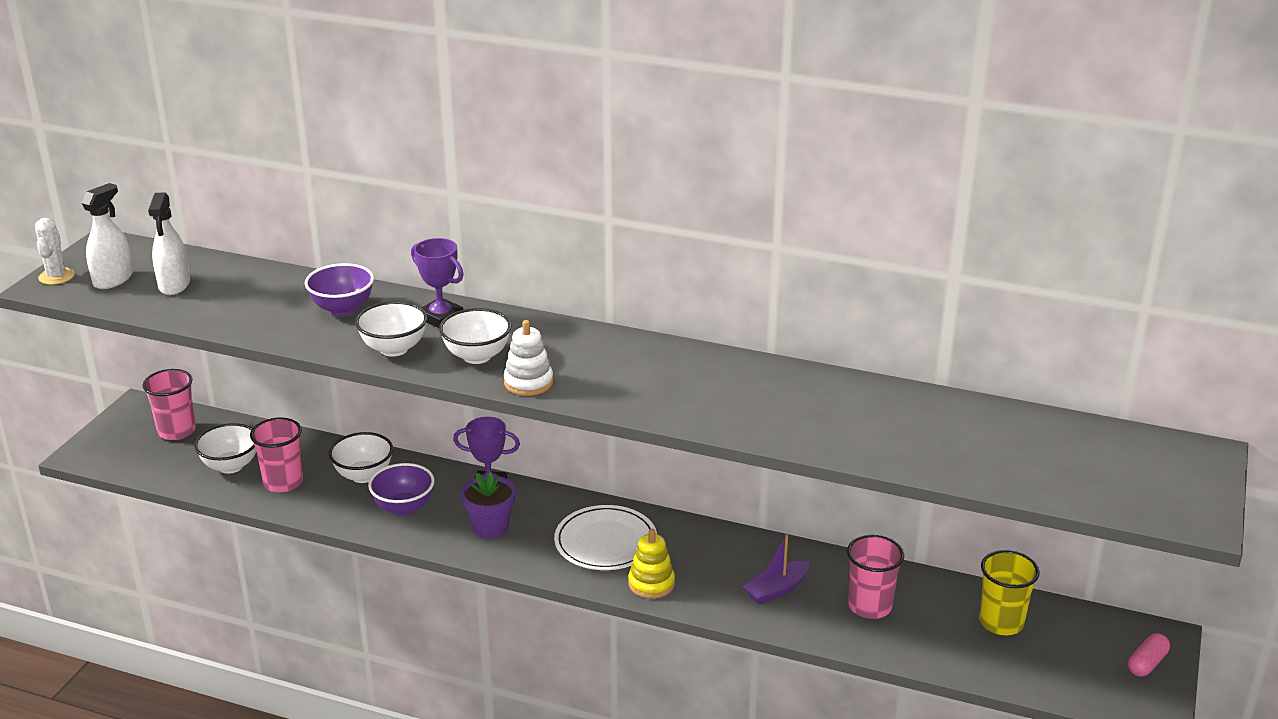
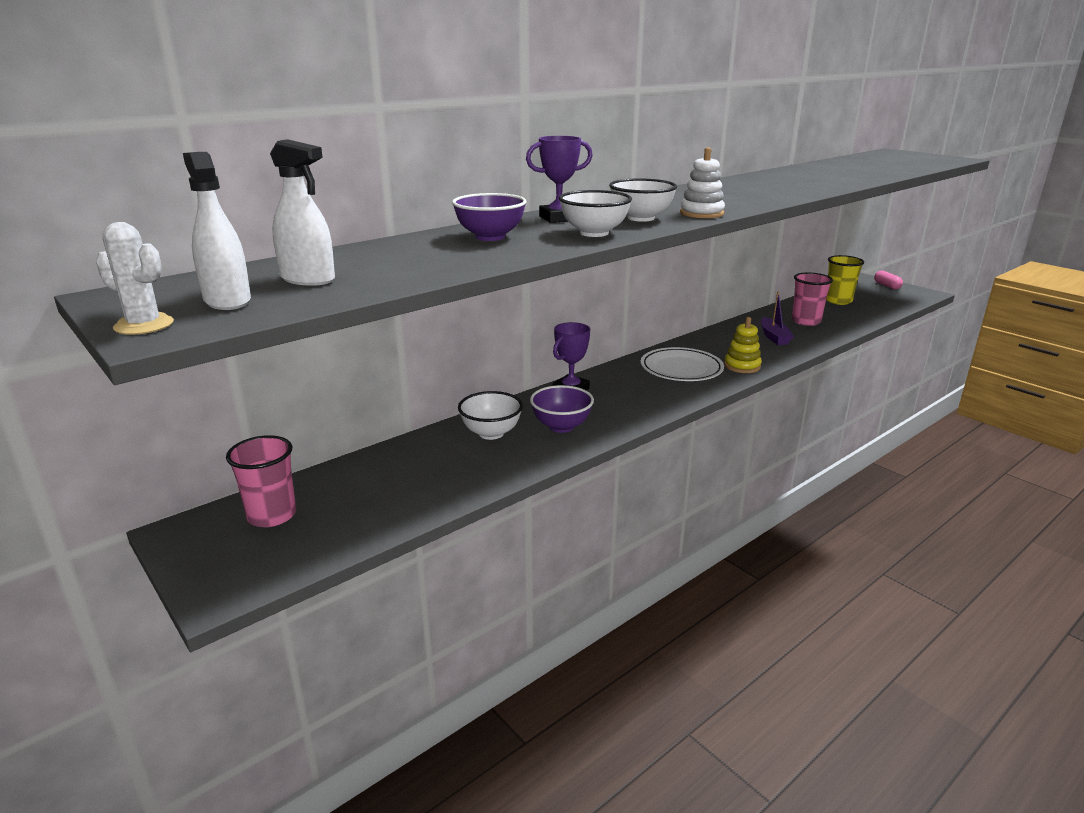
camera: 60 degrees left, 5 degrees down
(230, 466) = (387, 495): white bowl -> none
(283, 482) = (454, 472): pink cup -> none
(490, 527) = (625, 400): purple flower pot -> none

